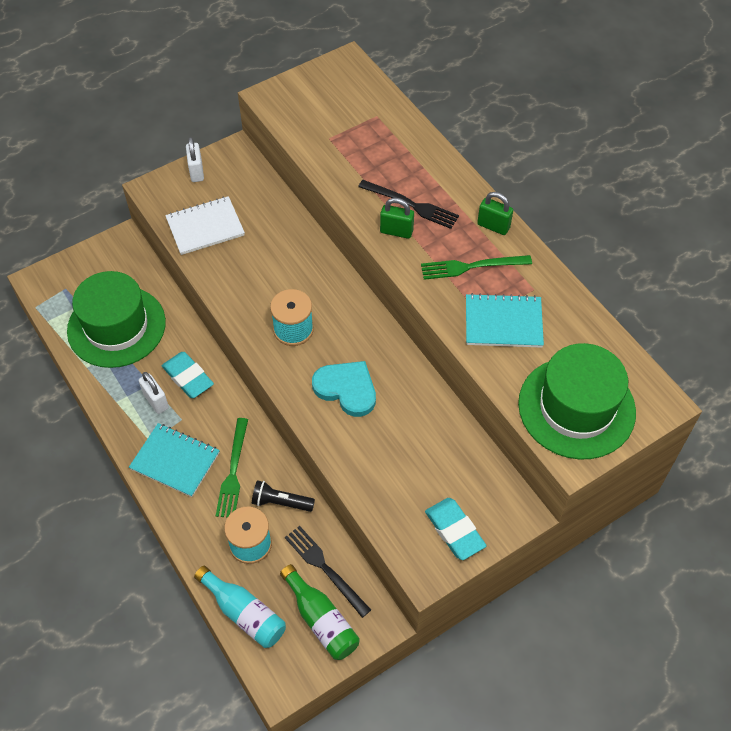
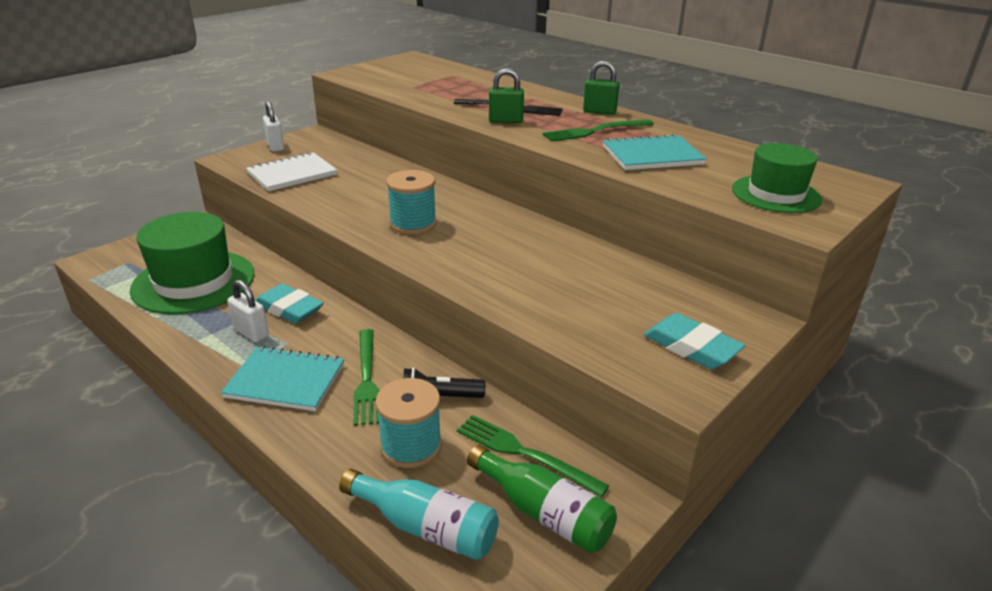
camera: 15 degrees left, 25 degrees down
(325, 568) = (525, 453): black fork -> green fork
(346, 389) = (493, 256): turquoise heart -> none
(576, 407) = (776, 194): green hat -> green hat, size x0.62

